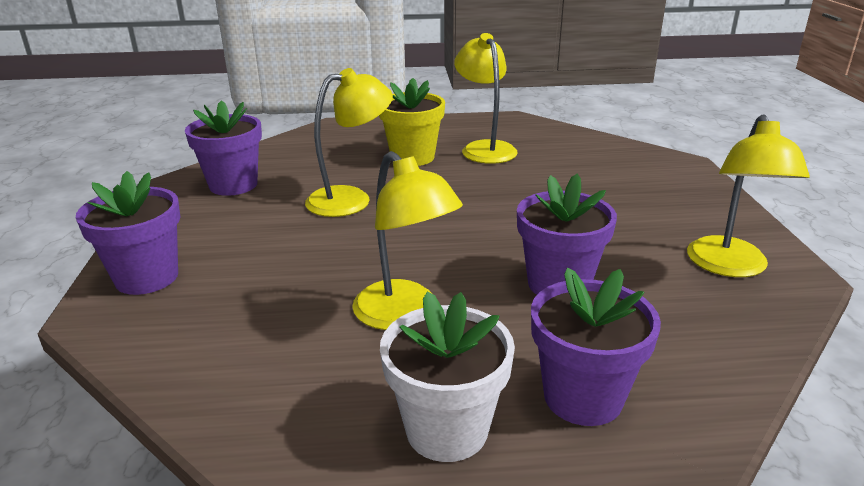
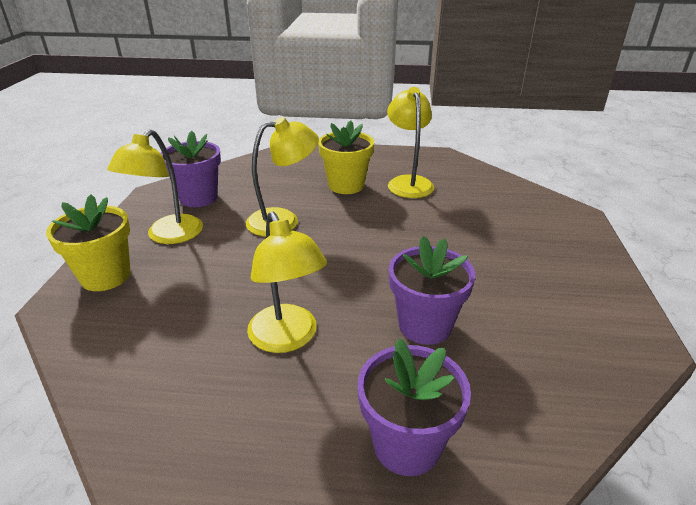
camera: 10 degrees right, 5 degrees up
(147, 277) = (106, 276): purple flower pot -> yellow flower pot
(446, 430) = (282, 458): white flower pot -> none
(729, 267) = (583, 328): yellow lamp -> yellow lamp (168, 236)

